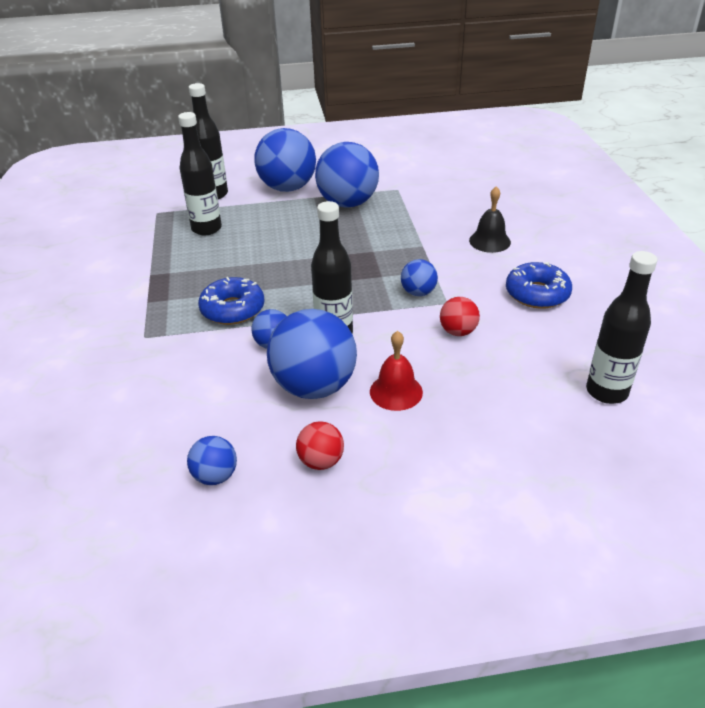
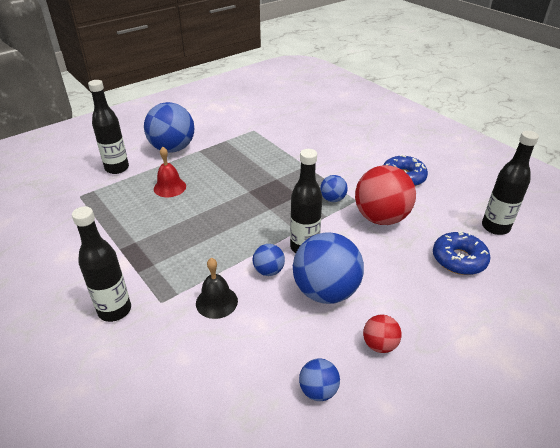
camera: 30 degrees left, 0 degrees up
(206, 229) = (135, 197): black bottle -> black bottle (115, 310)
(232, 309) = (214, 254): blue donut -> blue donut (459, 259)
(347, 203) = (228, 149): blue ball -> none
(396, 392) = (381, 274): red bell -> red bell (170, 187)
(458, 332) = (381, 218): red ball -> red ball, size x2.05
(489, 241) = (345, 150): black bell -> black bell (216, 302)

